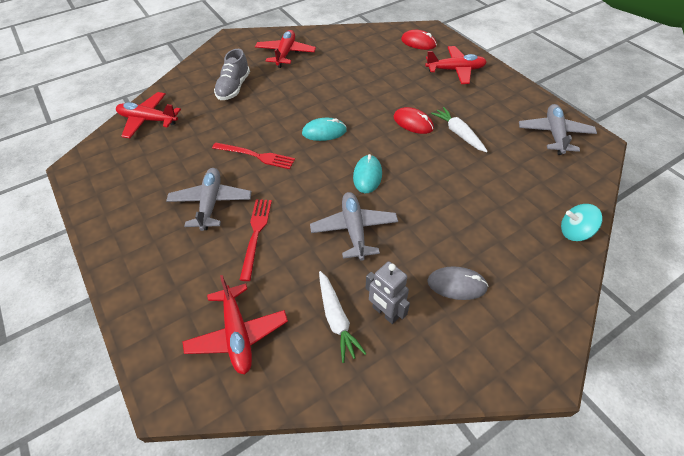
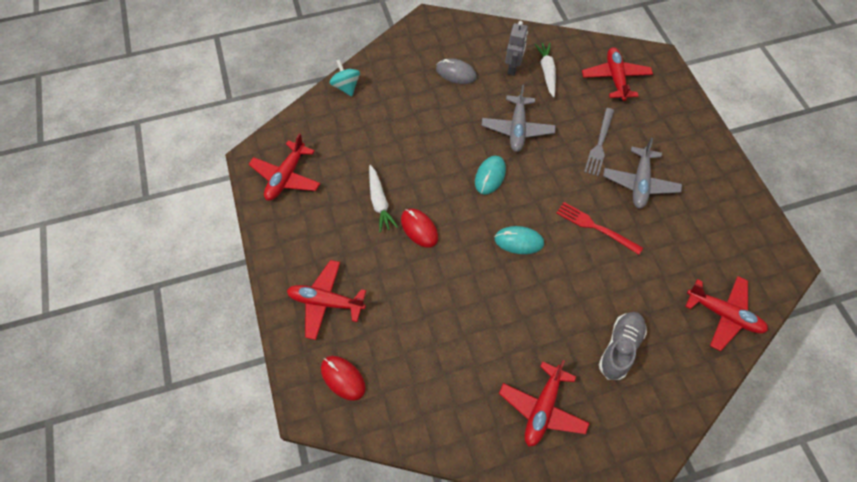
camera: 165 degrees left, 10 degrees up
(256, 234) = (599, 144): red fork -> grey fork
(385, 312) = (513, 68): grey robot -> grey robot turned 45 degrees clockwise
(554, 134) = (286, 177): grey plane -> red plane
(574, 232) = (346, 87): turquoise spinning top -> turquoise spinning top turned 135 degrees counterclockwise

